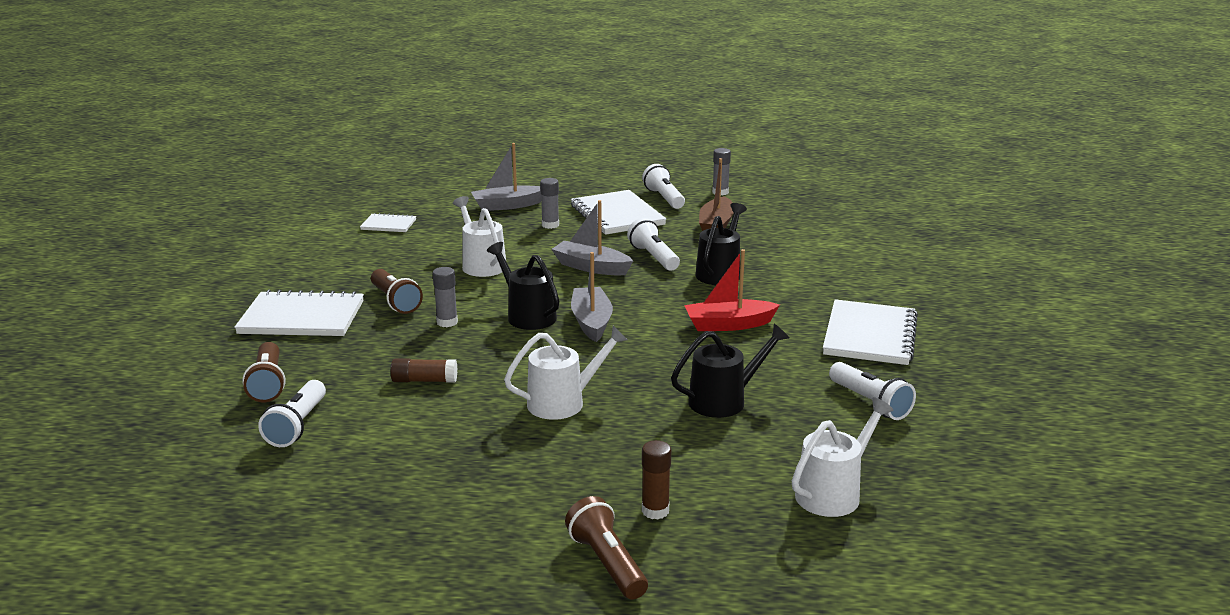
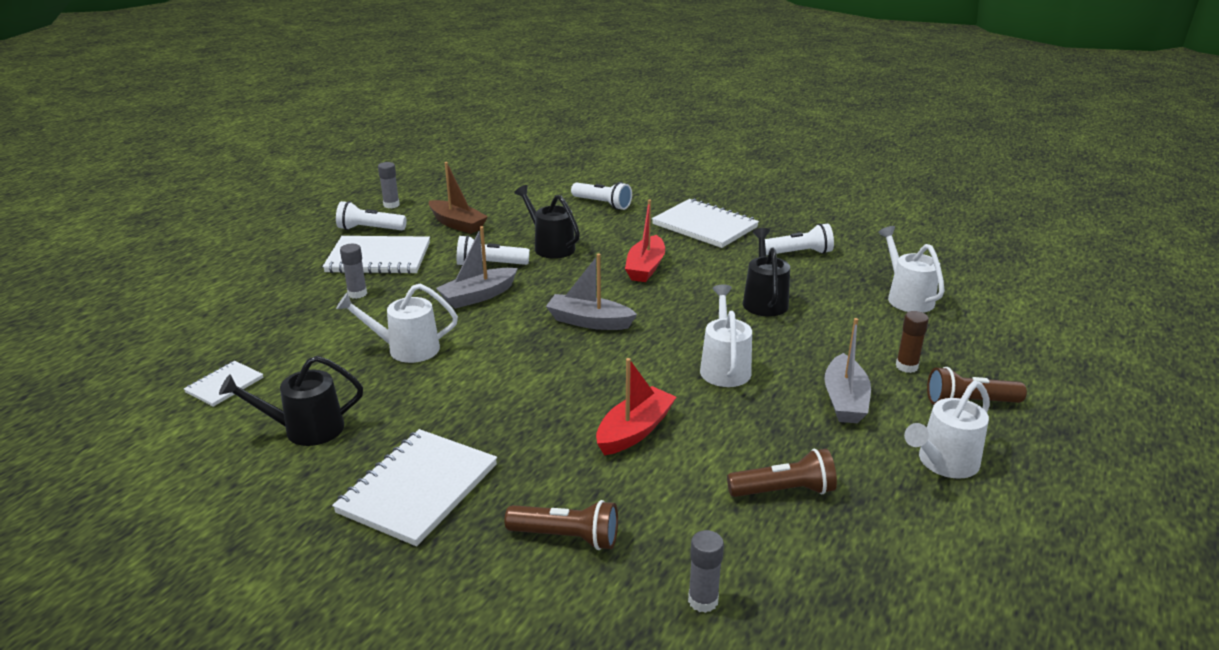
camera: 65 degrees left, 5 degrees up
(297, 426) = (677, 528): white flashlight -> white flashlight (602, 204)
(395, 301) = (441, 417): brown flashlight -> brown flashlight (784, 491)
(424, 380) = (634, 431): brown glue stick -> red boat
(447, 322) = (520, 395): grey glue stick -> grey glue stick (703, 600)
(468, 555) = (943, 463): none -> white watering can
(507, 205) = (275, 304): grey boat -> grey boat (844, 400)
(527, 315) = (546, 349): black watering can -> black watering can (305, 429)

